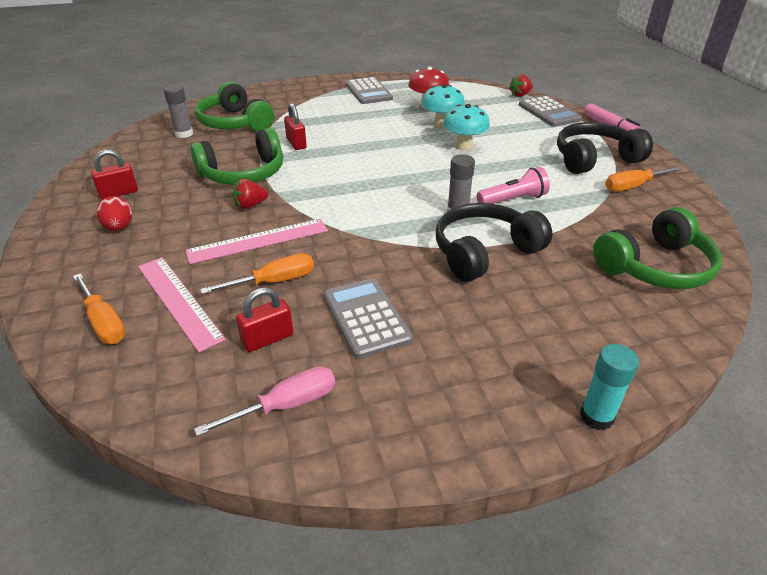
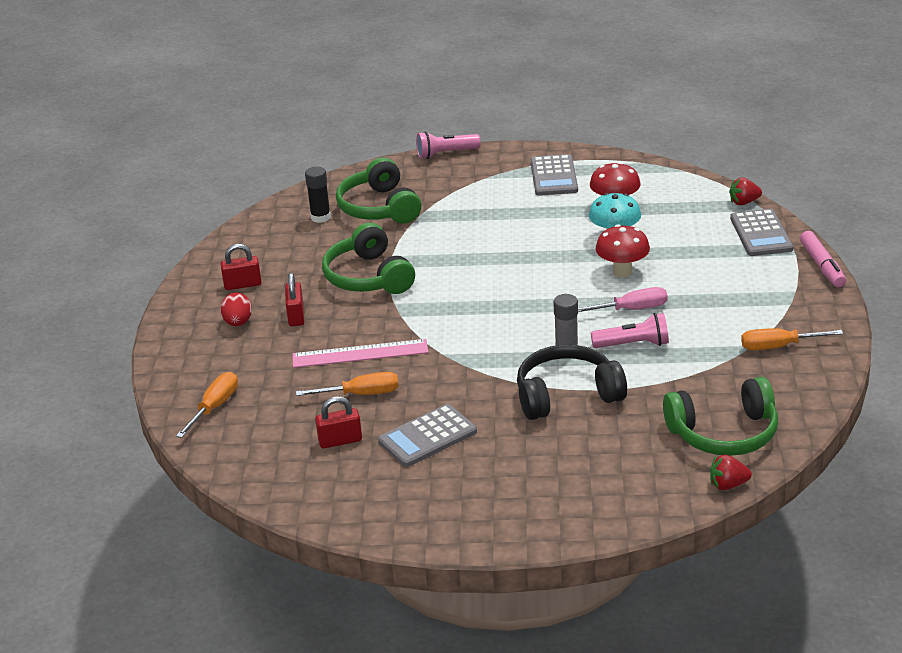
camera: 20 degrees right, 5 degrees down
(103, 322) = (214, 407): orange screwdriver -> orange screwdriver turned 135 degrees counterclockwise
(178, 301) = (276, 399): pink ruler -> none
(184, 134) = (320, 217): grey glue stick -> black glue stick
(243, 173) = (368, 277): green headphones -> green headphones turned 75 degrees clockwise
(250, 205) = (364, 315): red strawberry -> red strawberry (728, 485)
(276, 85) = (446, 154): none -> pink flashlight
(285, 405) = (338, 490): pink screwdriver -> pink screwdriver (631, 309)
(296, 143) = (437, 245): red padlock -> red padlock (296, 316)
(366, 317) = (427, 436): grey calculator -> grey calculator turned 120 degrees counterclockwise
(464, 147) = (622, 272): turquoise mushroom -> red mushroom
(594, 159) = (763, 307): black headphones -> none
(596, 416) = (570, 537): turquoise glue stick -> none

